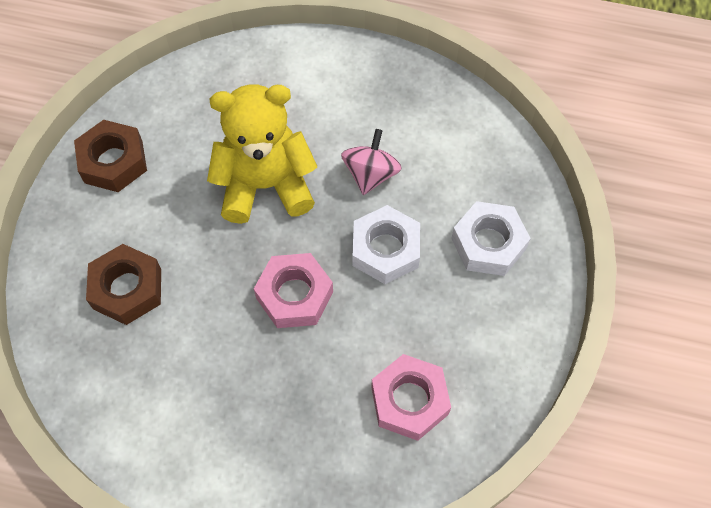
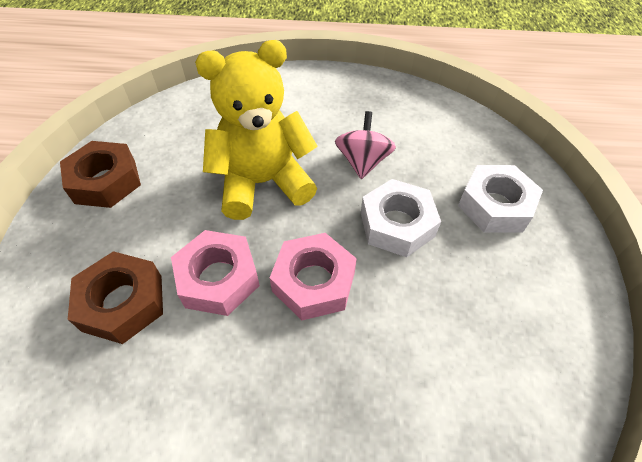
camera: 10 degrees left, 10 degrees down
(409, 400) = (475, 381): pink nut -> pink nut (218, 278)

